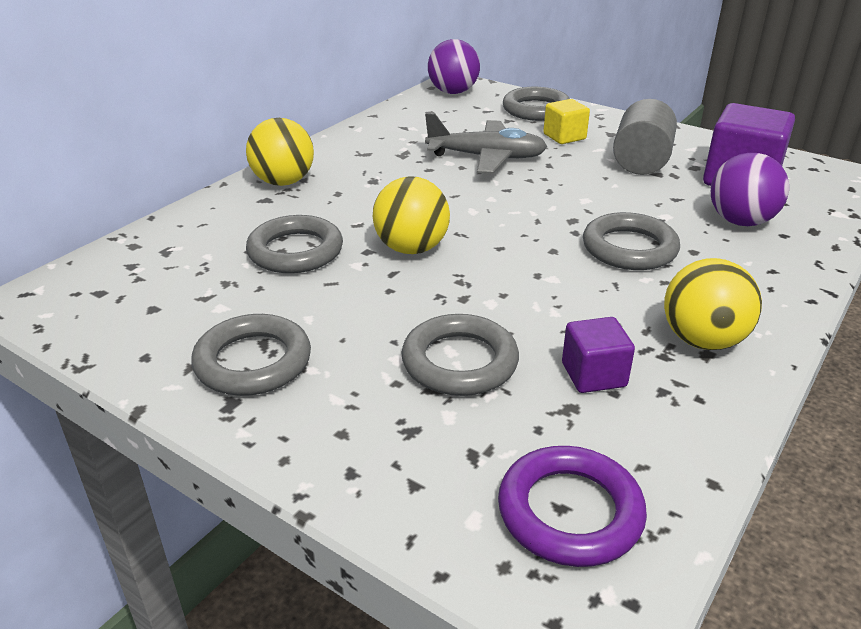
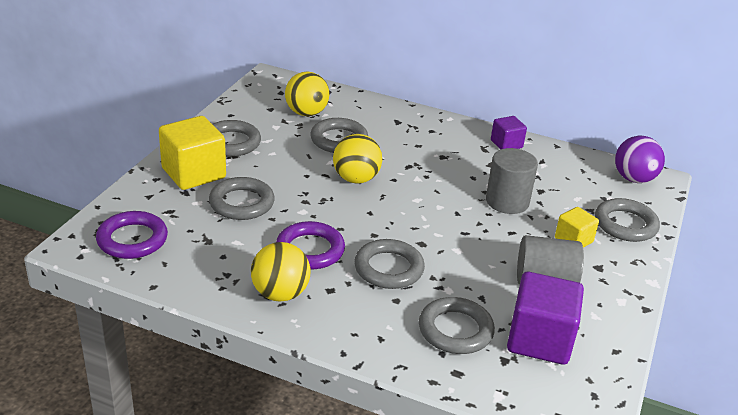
camera: 75 degrees right, 0 degrees up
(283, 182) = (424, 124): yellow ball -> yellow ball (306, 113)
(346, 416) = (193, 173): none -> yellow cube
(486, 157) = (507, 201): grey plane -> grey cylinder
(592, 305) = (310, 250): none -> purple ring
(593, 375) = (237, 249): purple cube -> purple cube (506, 144)
(740, 221) = (455, 330): purple ball -> grey ring

